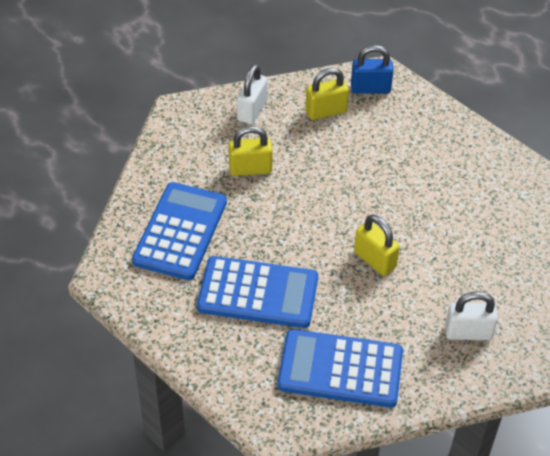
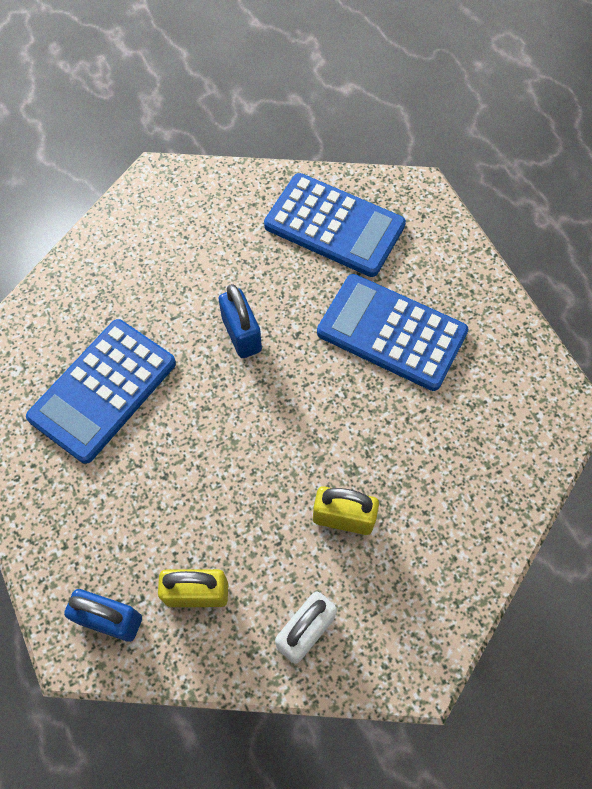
camera: 160 degrees left, 15 degrees up
(180, 231) = (463, 443): blue calculator -> blue calculator (103, 390)
(374, 260) = (242, 335): yellow padlock -> blue padlock
(468, 332) = (186, 225): white padlock -> none

